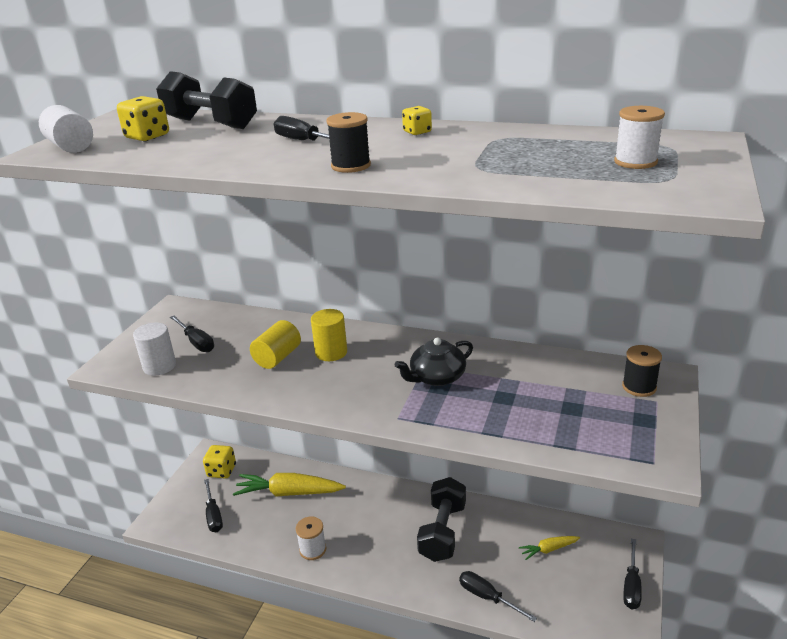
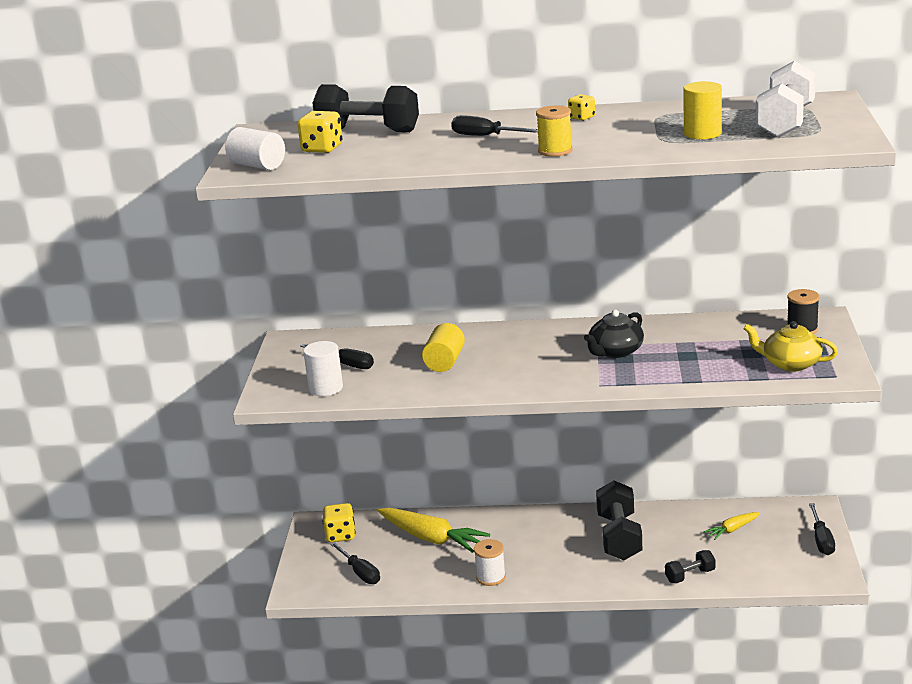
camera: 15 degrees left, 5 degrees down
(288, 493) = (432, 538): yellow carrot -> yellow carrot turned 135 degrees counterclockwise
(331, 352) = (496, 350): yellow cylinder -> yellow cylinder (702, 133)
(351, 166) = (555, 151): black spool -> yellow spool
(487, 597) = (690, 576): black screwdriver -> black dumbbell
(608, 432) = (790, 364): none -> yellow teapot
(635, 162) = (785, 122): white spool -> white dumbbell

